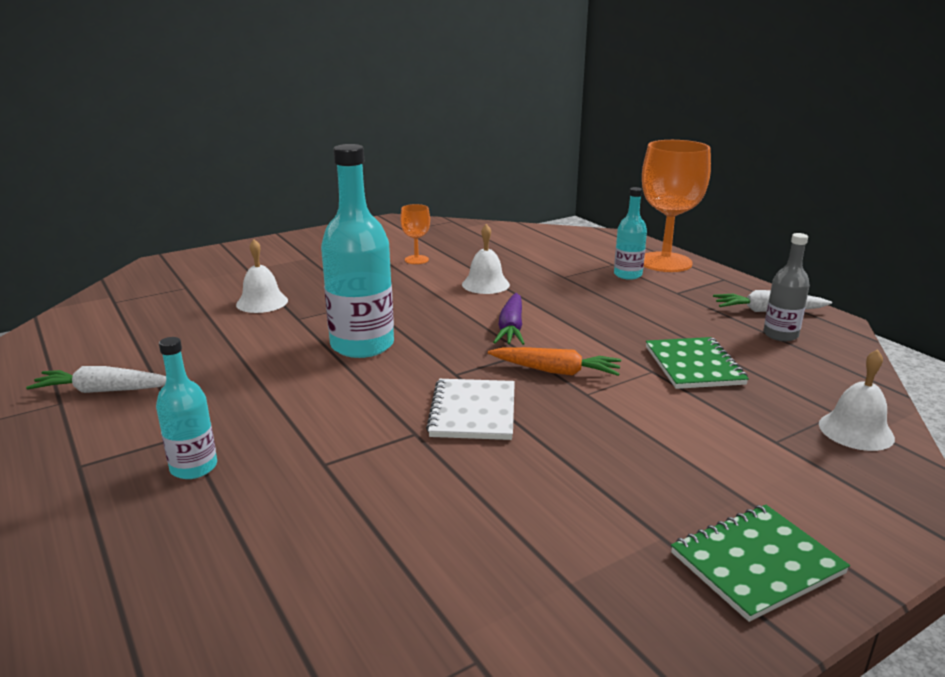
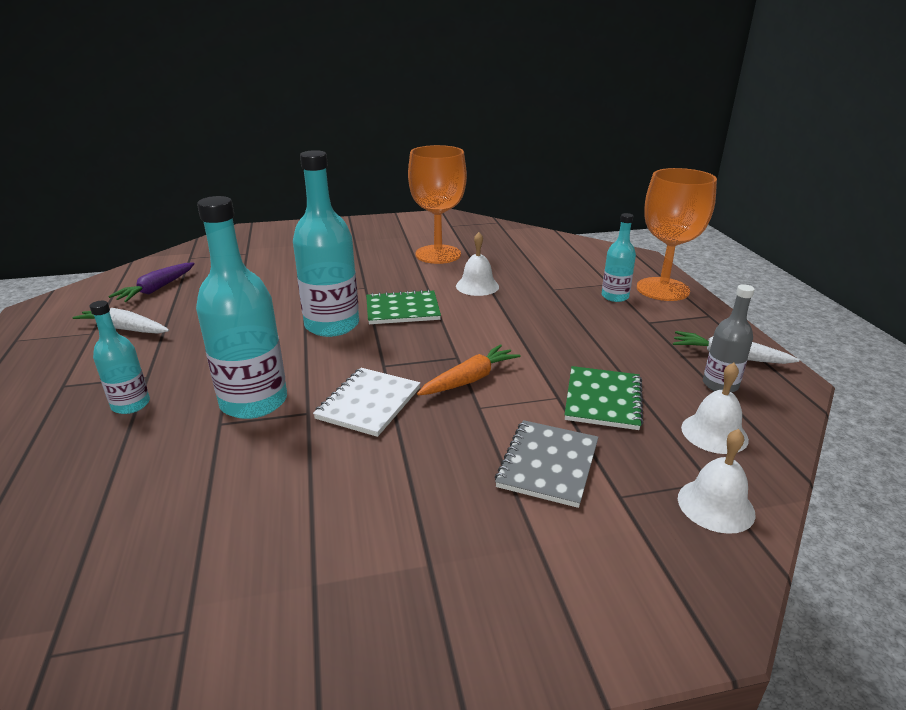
camera: 20 degrees right, 5 degrees up
(262, 302) = (289, 274): white bell -> white bell (714, 433)
(344, 435) = (254, 402): none -> turquoise bottle
(416, 260) = (438, 254): orange goblet -> orange goblet, size x2.15
(511, 328) = (465, 331): purple carrot -> purple carrot (157, 289)
(555, 371) = (469, 379): orange carrot -> orange carrot turned 75 degrees counterclockwise
(693, 429) = (548, 464): none -> grey notebook
(756, 563) = (494, 617): green notebook -> green notebook (402, 310)

